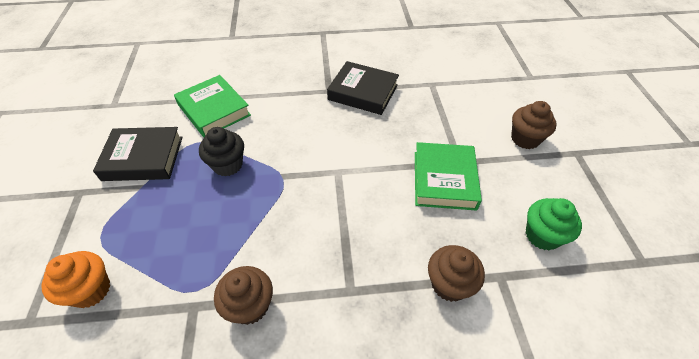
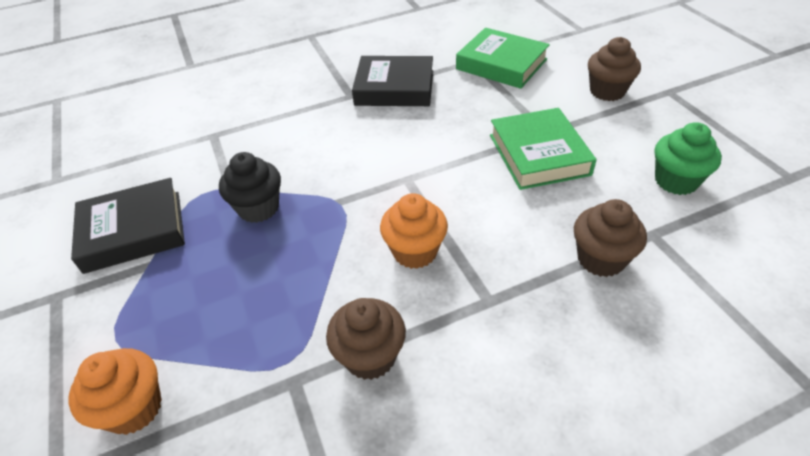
camera: 15 degrees left, 5 degrees down
(214, 110) = (207, 152): green book -> green book (501, 64)
(316, 233) = (415, 251): none -> orange cupcake

